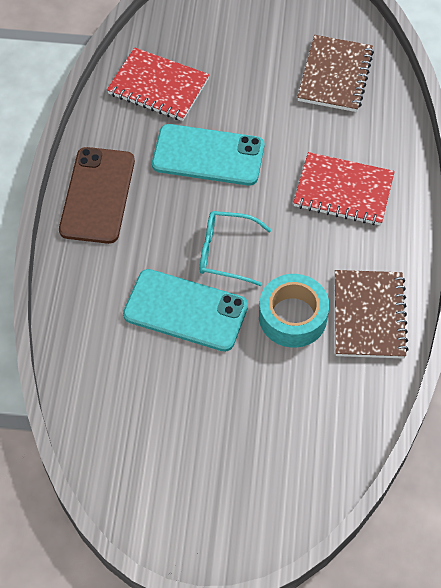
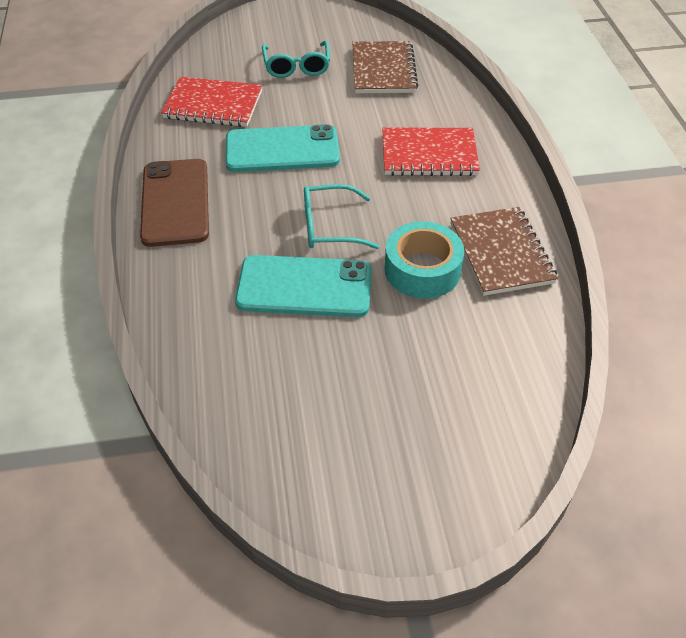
camera: 15 degrees left, 10 degrees down
(251, 54) = (296, 67): none -> turquoise glasses

